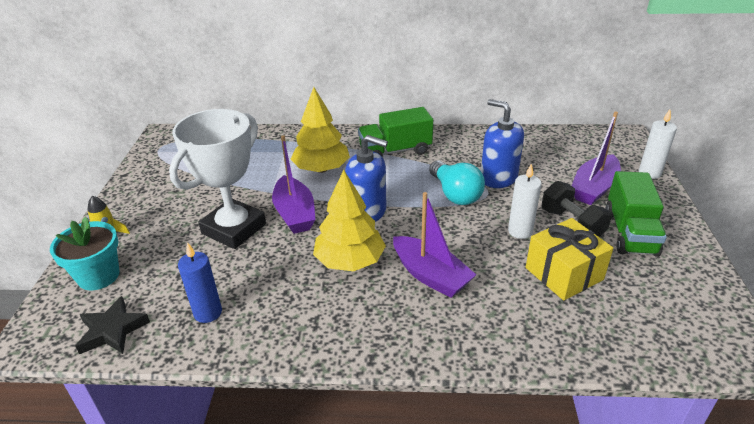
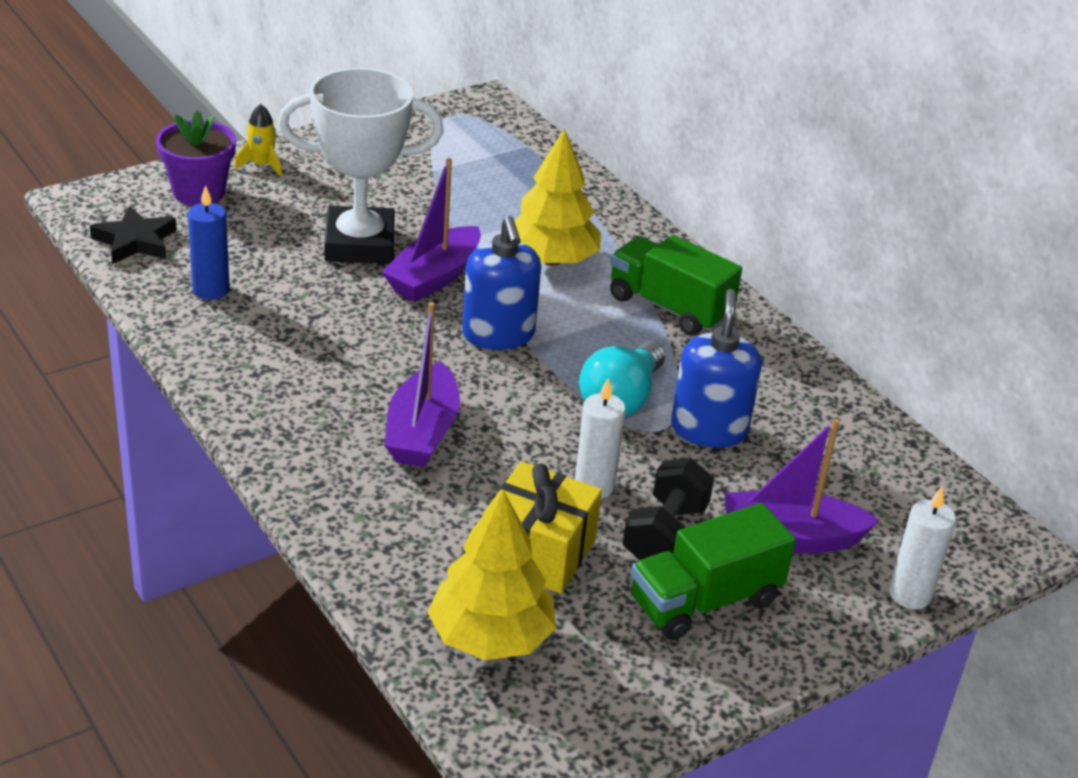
camera: 50 degrees right, 0 degrees up
(98, 276) = (199, 192): turquoise flower pot -> purple flower pot
(350, 261) = (387, 357): yellow tree -> yellow tree (491, 637)

